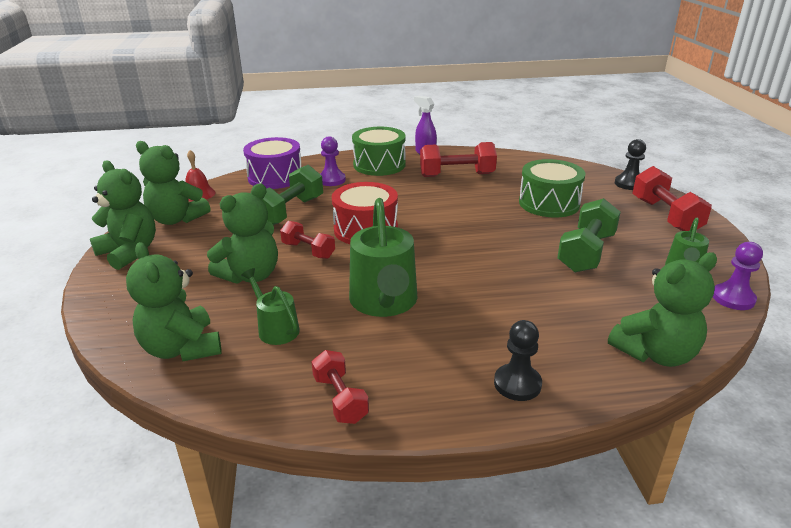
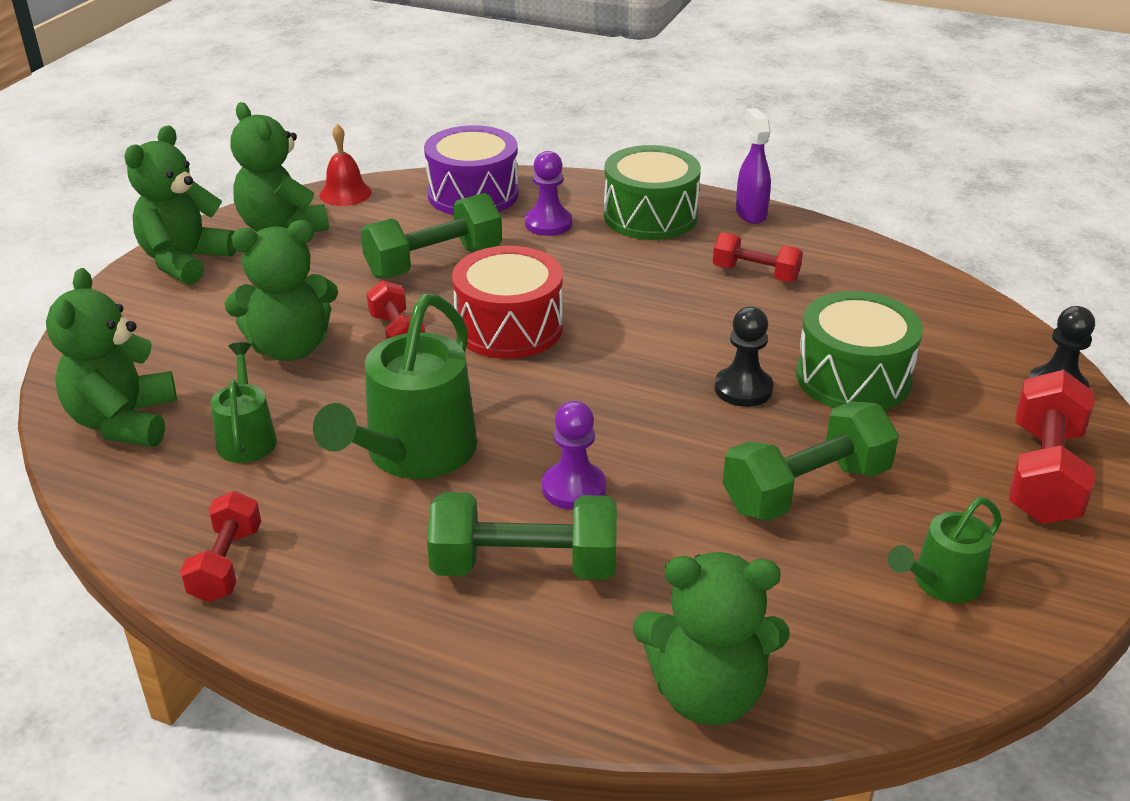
camera: 30 degrees right, 5 degrees up
(129, 252) = (185, 261): green teddy bear -> green teddy bear turned 135 degrees counterclockwise
(457, 175) = (755, 274): red dumbbell -> red dumbbell, size x0.62
(505, 333) = (524, 566): none -> green dumbbell
(517, 384) = (456, 644): black pawn -> black pawn (743, 389)
(733, 298) = (963, 667): purple pawn -> purple pawn (574, 488)

